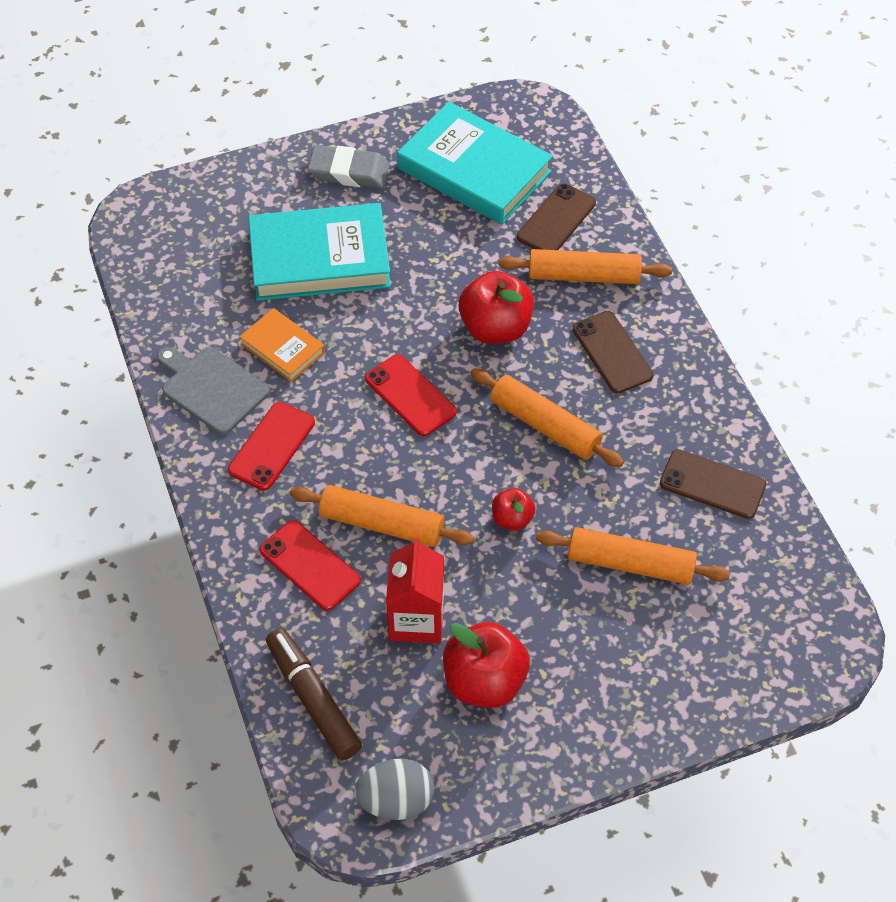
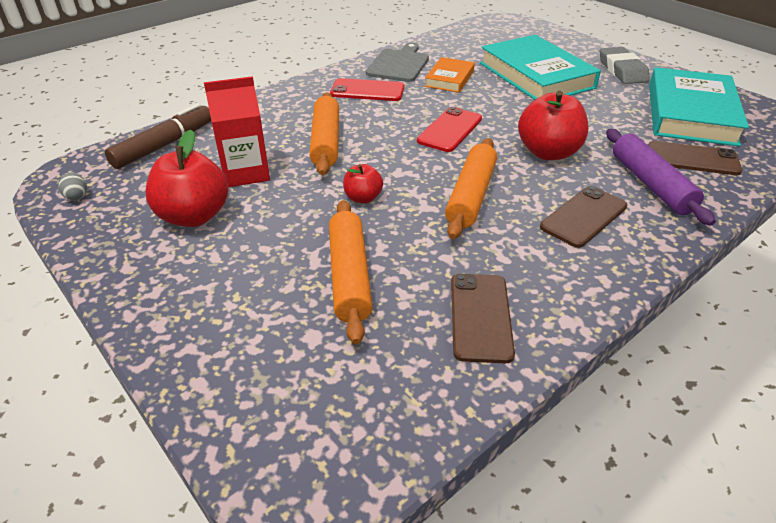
camera: 70 degrees right, 15 degrees down
(310, 565) = (276, 122): red phone -> none
(396, 800) = (77, 196): grey egg -> grey egg, size x0.51
(583, 276) = (650, 184): orange rolling pin -> purple rolling pin

